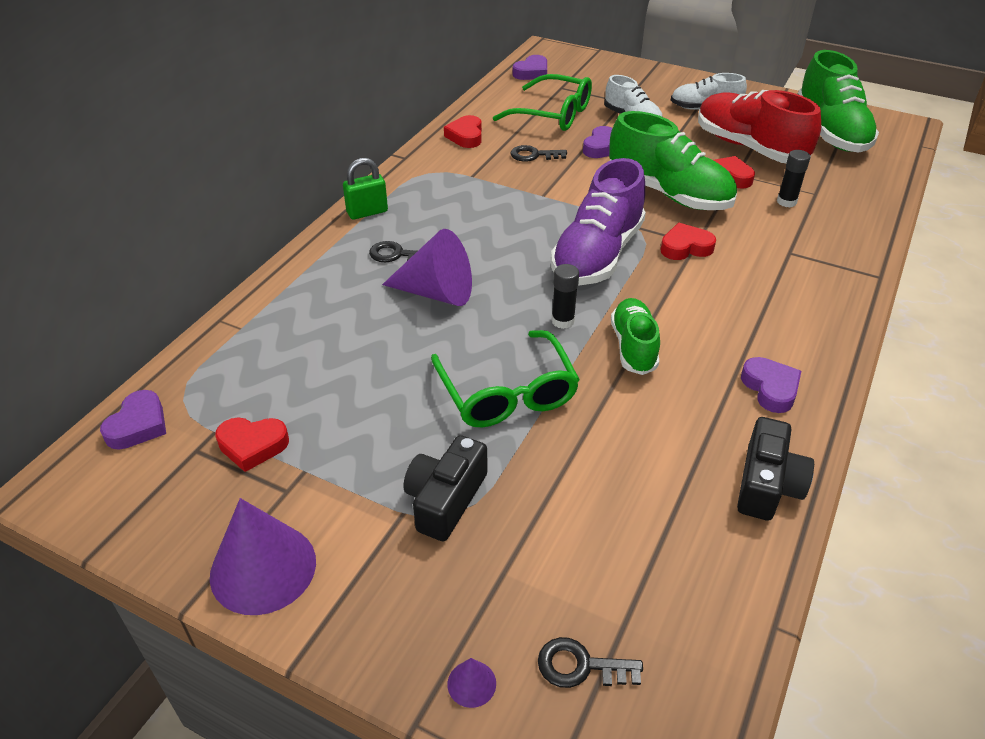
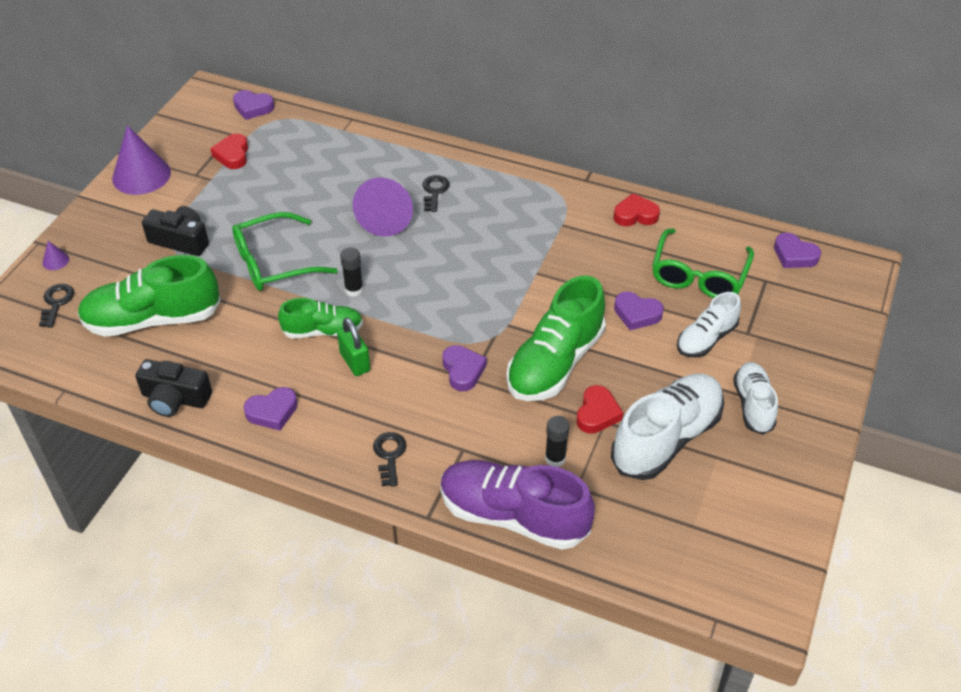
camera: 85 degrees right, 5 degrees up
(367, 212) = (493, 168): green padlock -> green padlock (355, 362)
(533, 155) = (609, 263): black key -> black key (389, 455)
(597, 255) = (444, 310): purple shoe -> purple shoe (513, 516)
(685, 247) = (463, 370): red heart -> purple heart
(749, 147) = (666, 438): red shoe -> white shoe
(831, 132) = (726, 525): green shoe -> green shoe (153, 319)

